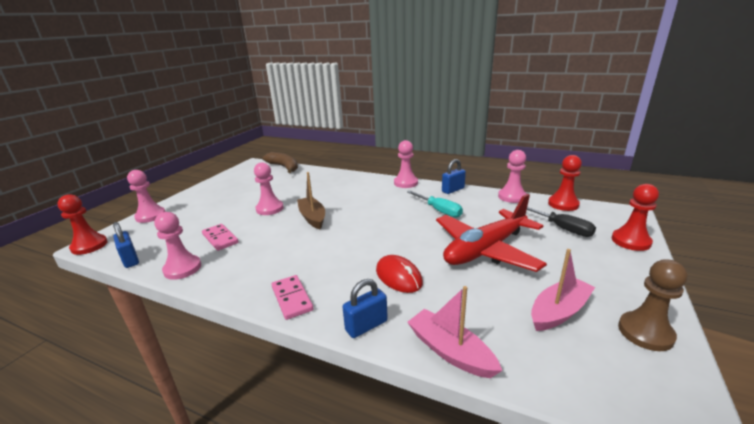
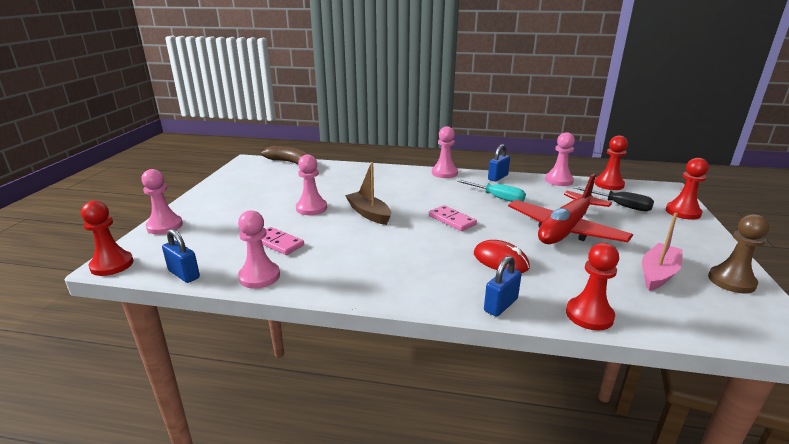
camera: 15 degrees left, 0 degrees up
(292, 298) = (408, 291): pink domino -> pink domino (452, 220)
(450, 351) = (589, 315): pink boat -> red pawn

